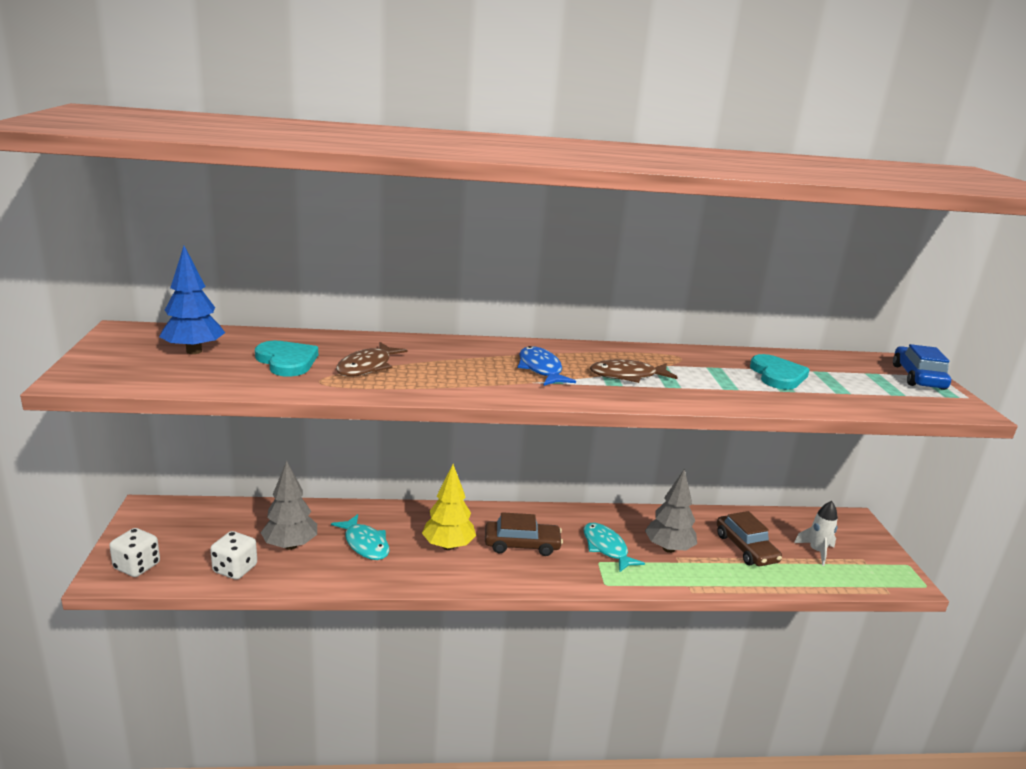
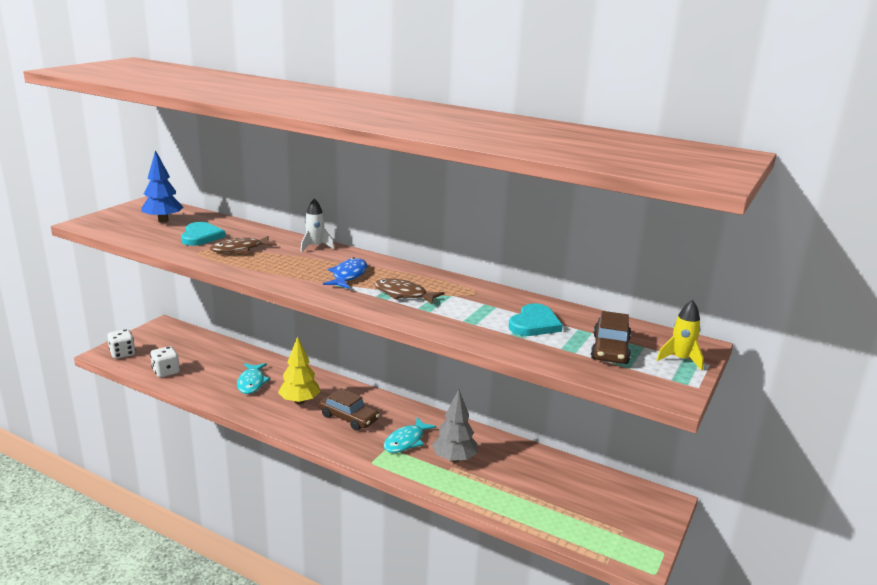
camera: 35 degrees right, 0 degrees up
(290, 545) = (210, 369): grey tree -> none
(606, 548) = (406, 441): turquoise fish -> turquoise fish turned 150 degrees counterclockwise
(746, 548) = (521, 482): brown car -> brown car (610, 349)
(816, 551) = (584, 508): white rocket -> white rocket (315, 247)
(918, 377) = (680, 359): blue car -> yellow rocket

